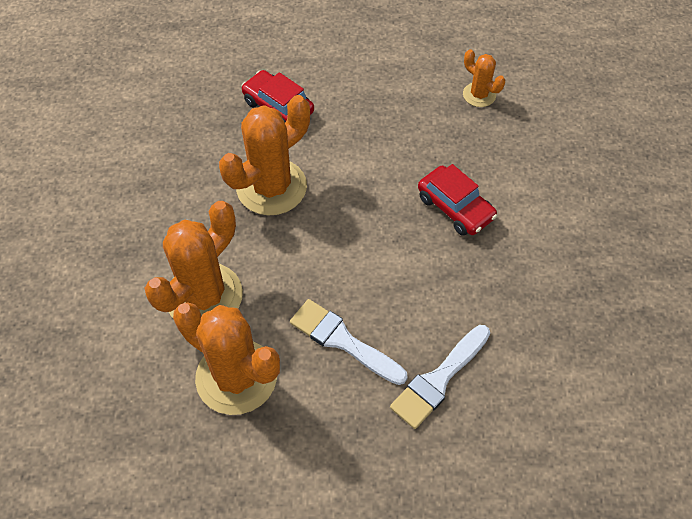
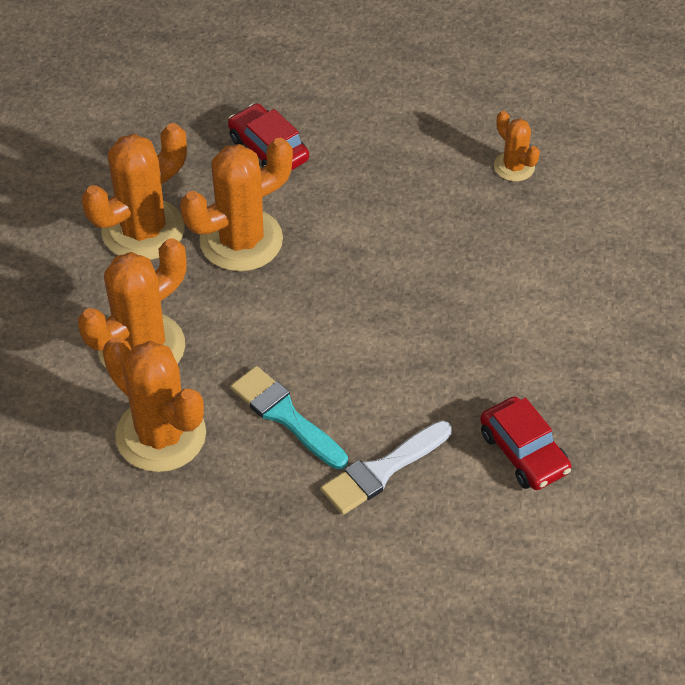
camera: 10 degrees right, 5 degrees down
(186, 190) = (143, 230): none -> orange cactus
(343, 341) = (286, 416): white brush -> turquoise brush
(455, 207) = (450, 292): red car -> red car (524, 452)

